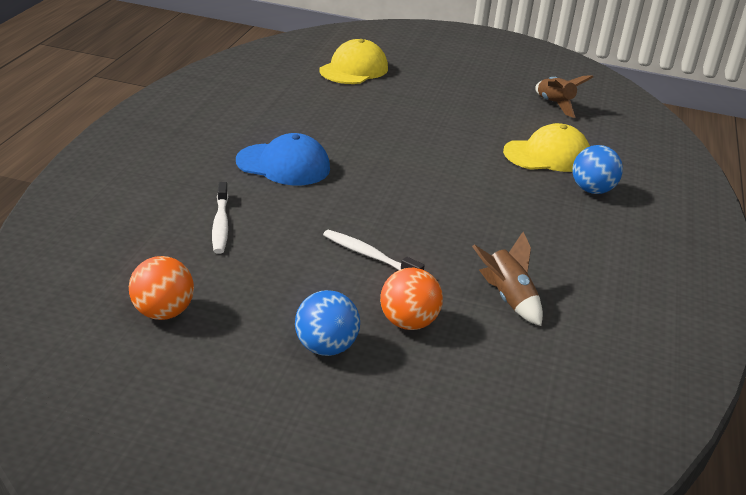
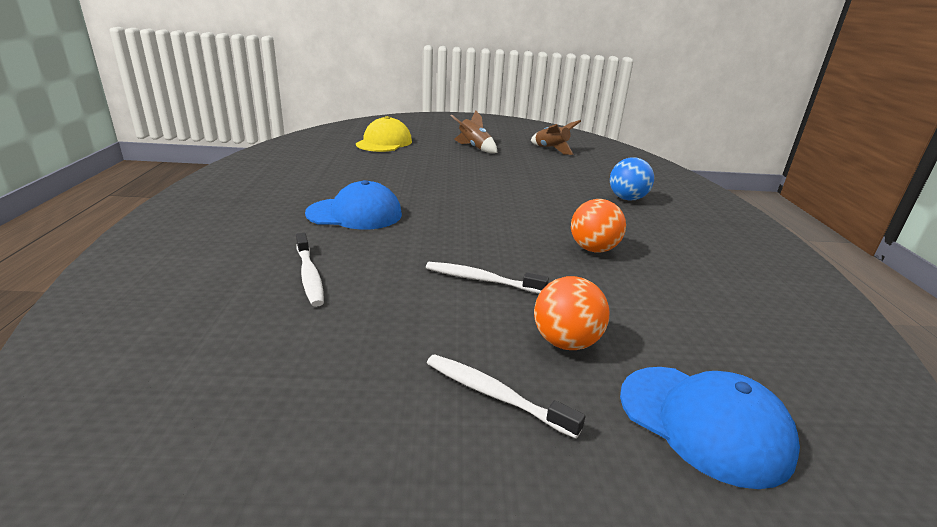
camera: 15 degrees left, 5 degrees down
(162, 313) = (265, 395): orange ball -> orange ball (593, 249)
(325, 348) = (494, 395): blue ball -> white toothbrush
(473, 401) = (703, 423): none -> blue cap
(507, 299) = (639, 297): brown rocket -> brown rocket (474, 147)
(547, 155) = (573, 180): yellow cap -> none

